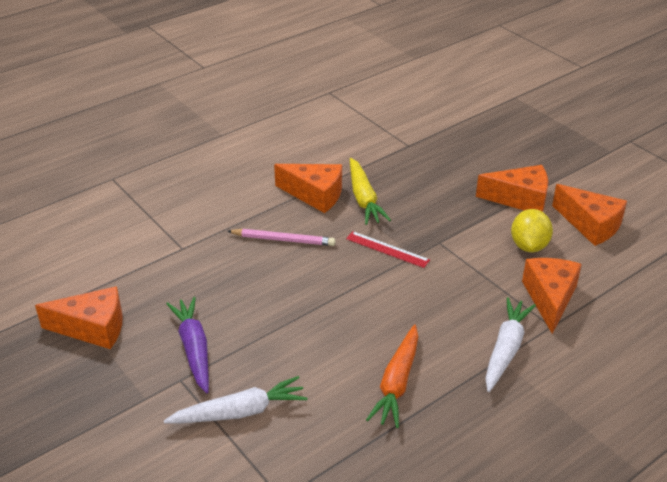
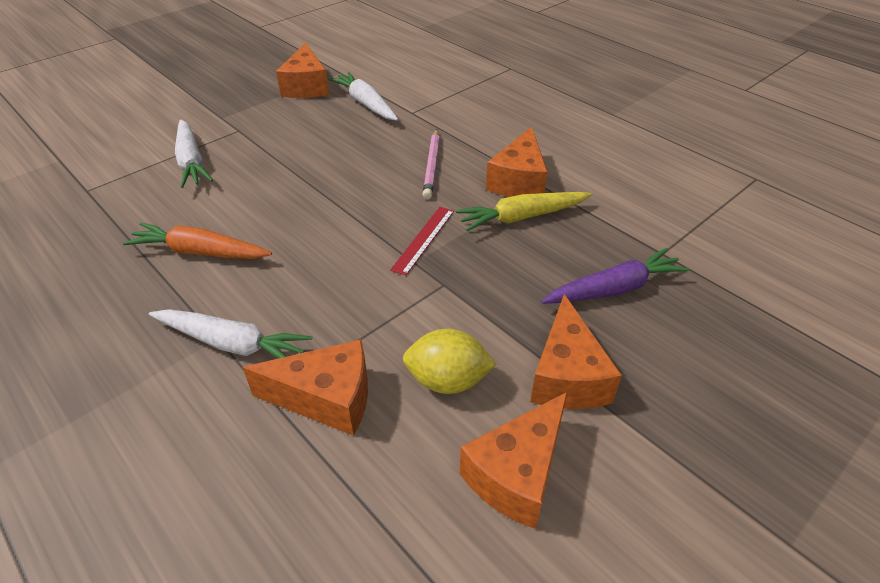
camera: 85 degrees right, 5 degrees up
(153, 280) = (365, 104): none -> white carrot
(194, 349) = (274, 132): purple carrot -> purple carrot (614, 289)

